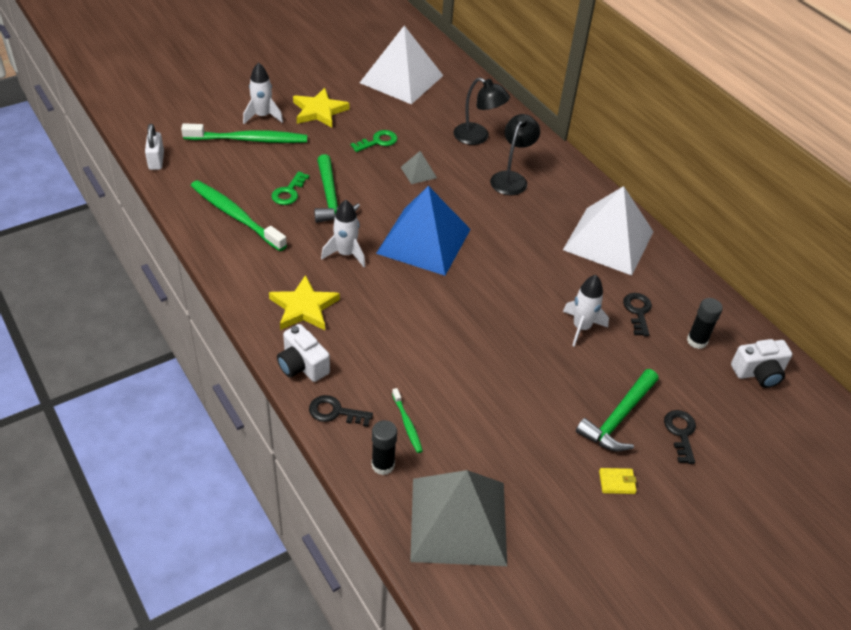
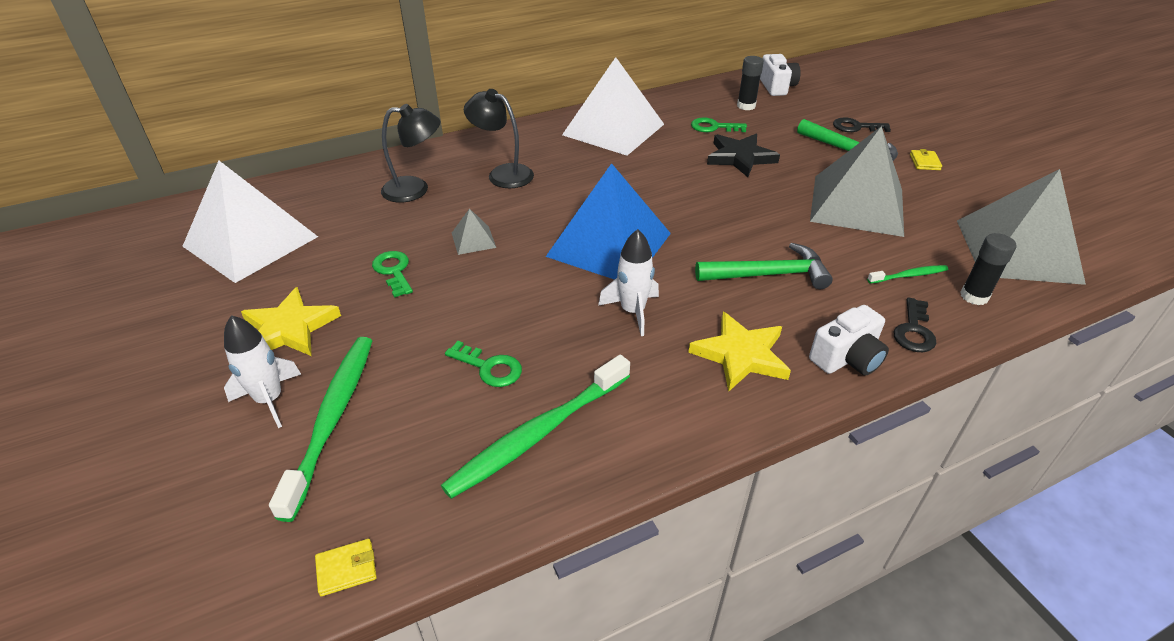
camera: 80 degrees left, 5 degrees down
(156, 160) = (346, 569): white padlock -> yellow wallet
(330, 198) = (511, 322): green hammer -> green hammer (768, 275)
(478, 137) = (415, 189): black lamp -> black lamp turned 45 degrees clockwise
(515, 406) = (857, 205): none -> grey pyramid
(581, 328) = (740, 157): white rocket -> black star
(638, 312) = (713, 127): black key -> green key

